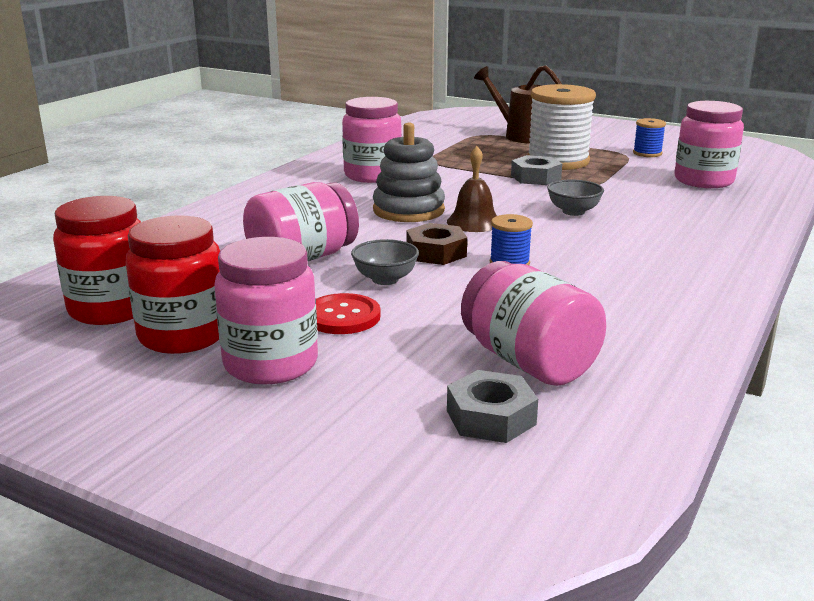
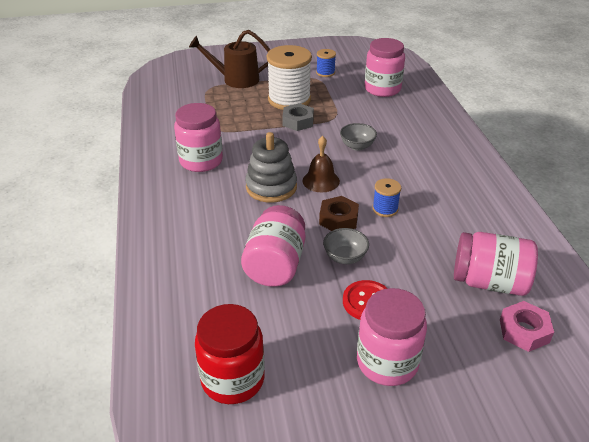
camera: 40 degrees left, 15 degrees up
(183, 335) = (310, 372): red jar -> none
(490, 417) = (524, 331): grey nut -> pink nut

